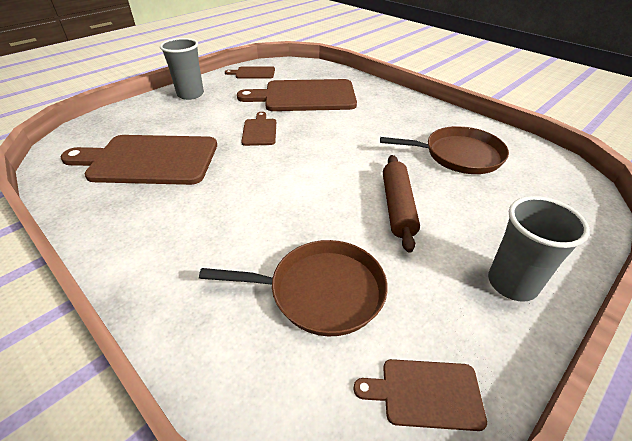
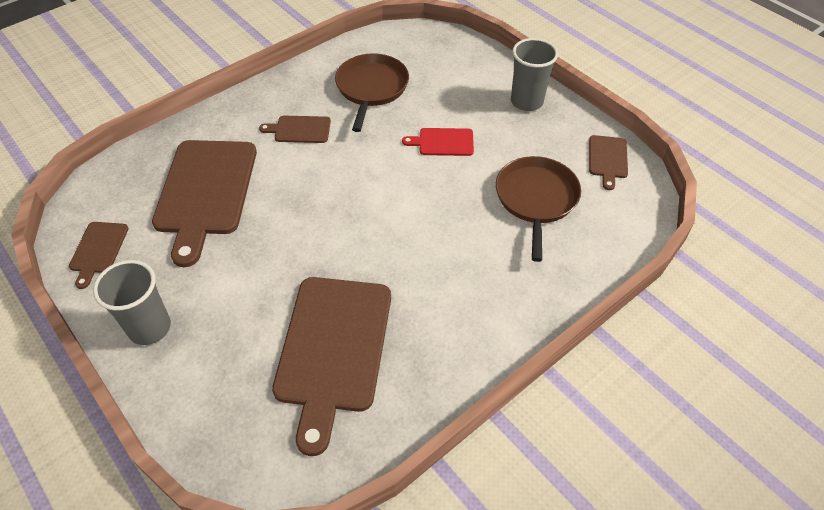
camera: 85 degrees left, 10 degrees up
(259, 131) = (287, 239): brown cutting board -> brown cutting board (300, 130)
(398, 207) = (443, 142): brown rolling pin -> red cutting board

